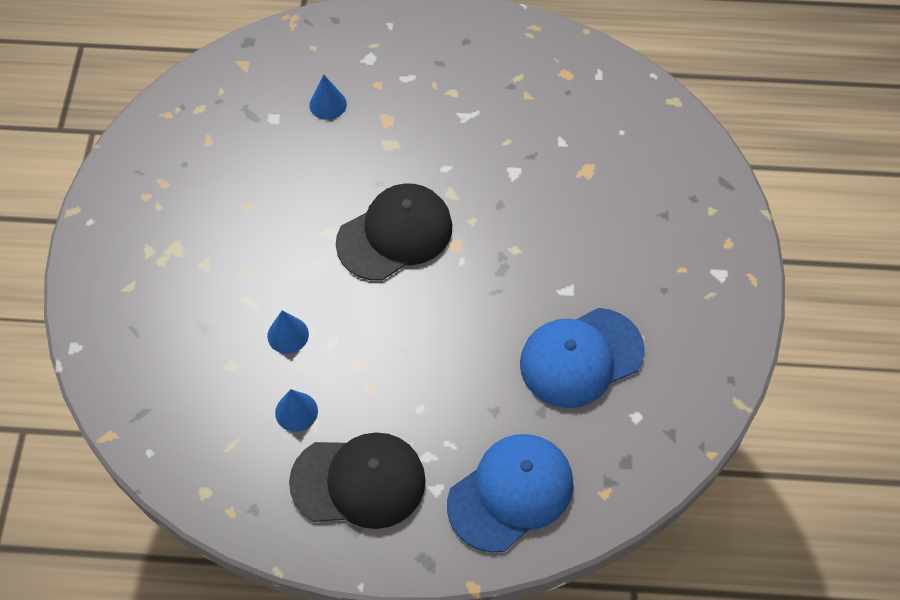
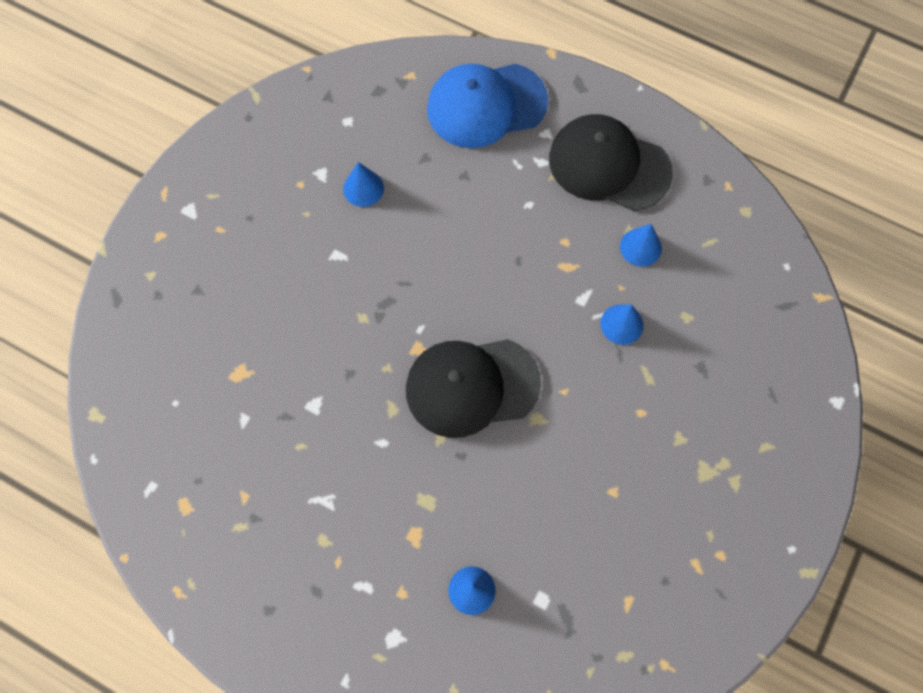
camera: 155 degrees left, 10 degrees up
(581, 358) = (363, 188): blue cap -> blue cone

